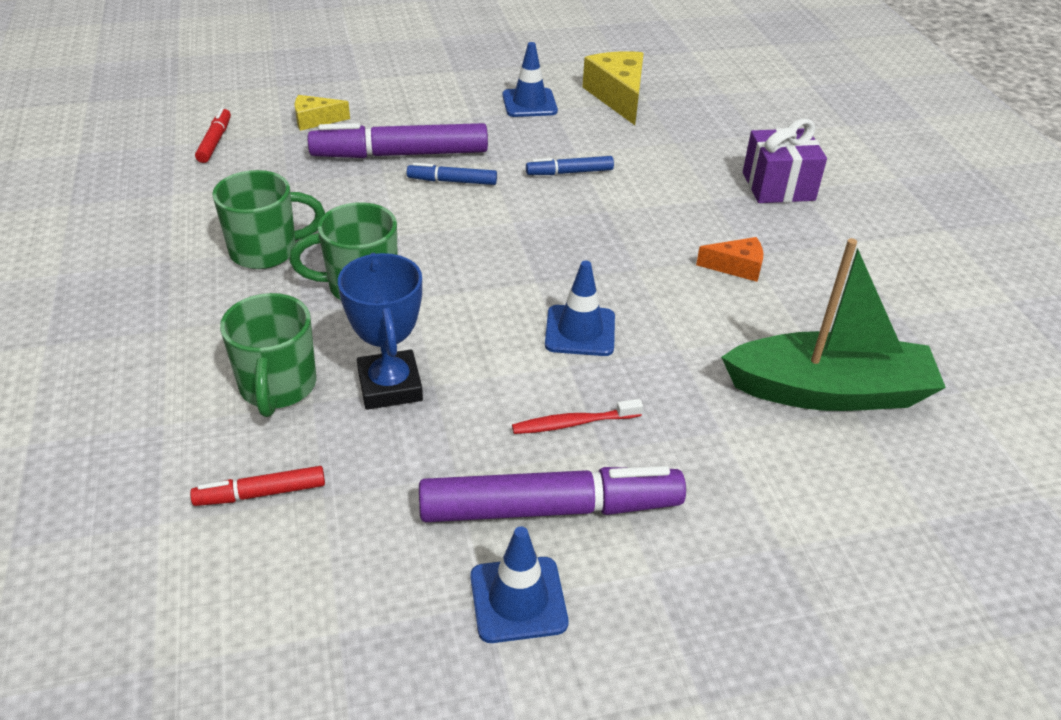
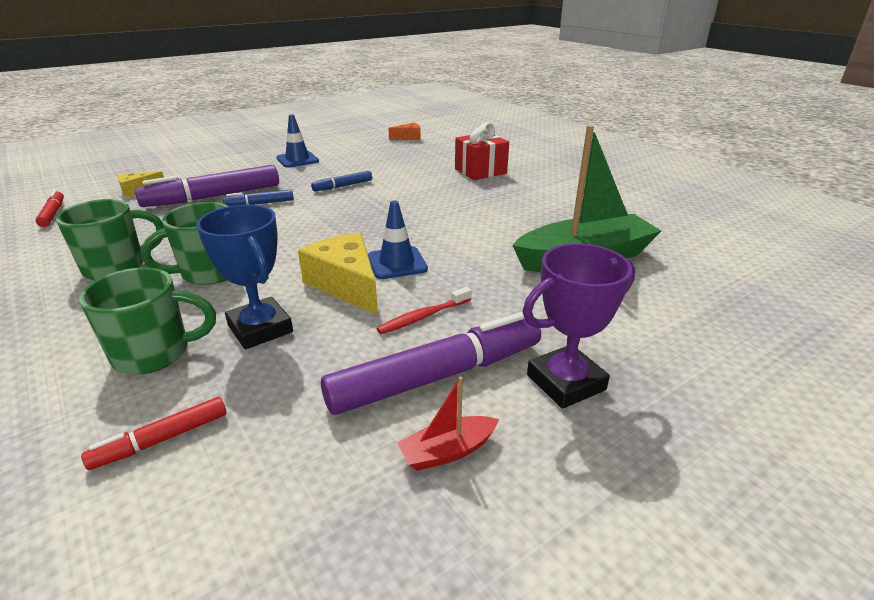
camera: 20 degrees left, 10 degrees down
(277, 387) = (154, 354): green mug -> green mug turned 75 degrees counterclockwise
(518, 599) = (447, 451): blue traffic cone -> red boat
(618, 97) = (355, 149): yellow cheese -> yellow cheese (346, 285)
(688, 563) = (566, 382): none -> purple trophy
(736, 267) = (481, 211): orange cheese -> orange cheese (408, 137)
(778, 186) = (480, 171): purple gift -> red gift

